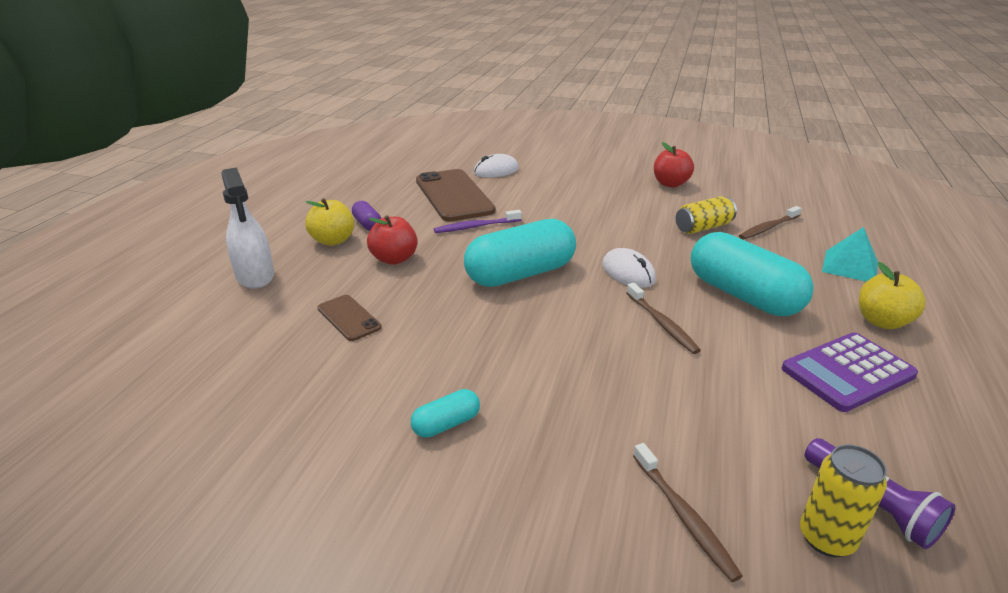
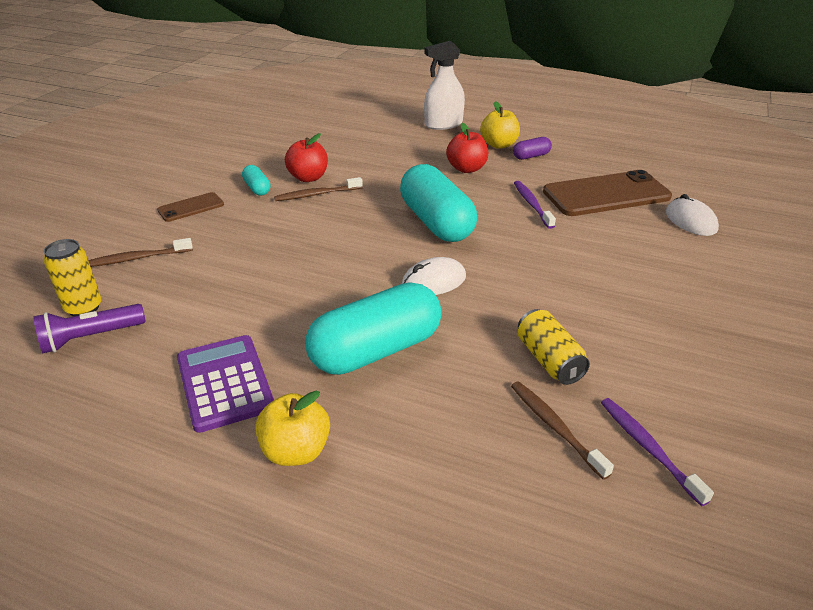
camera: 95 degrees right, 5 degrees up
(349, 318) = (382, 156): brown phone -> brown phone (191, 207)
(662, 323) = (338, 286): brown toothbrush -> brown toothbrush (317, 194)
(670, 184) = (702, 361): red apple -> red apple (308, 178)
(761, 204) = (648, 448): none -> purple toothbrush
(850, 266) = (433, 479): turquoise pyramid -> none

